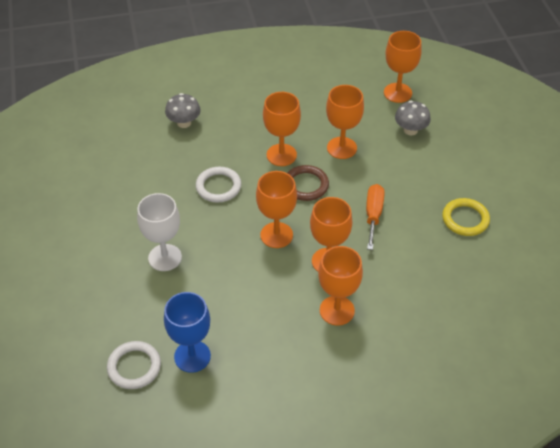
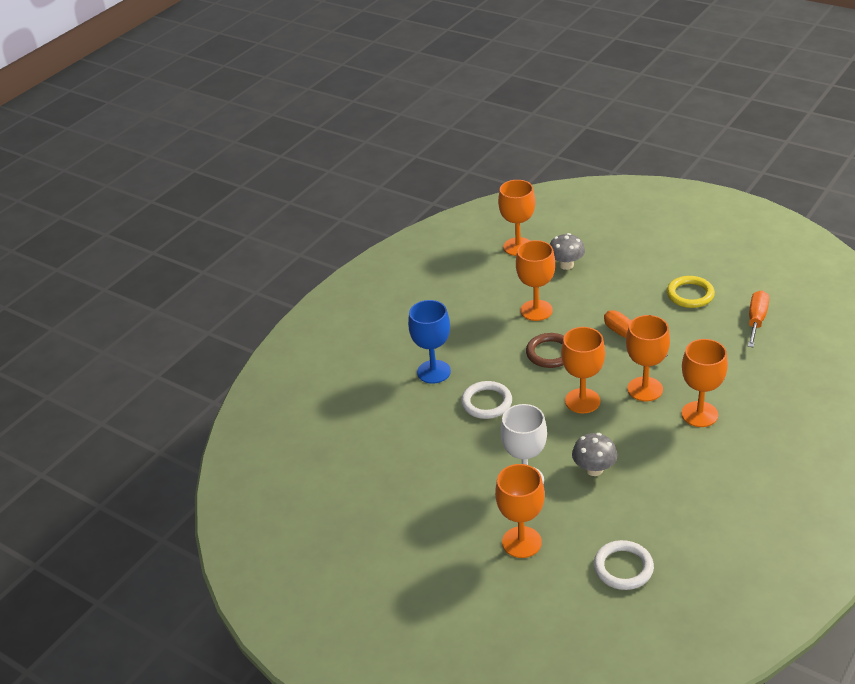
camera: 40 degrees left, 10 degrees down
(184, 123) = (384, 380): grey mushroom -> grey mushroom (594, 469)
(192, 356) = (652, 525): blue goblet -> blue goblet (433, 372)
(281, 155) = (499, 347): orange goblet -> orange goblet (521, 542)
(485, 277) = (756, 320): none -> orange screwdriver

